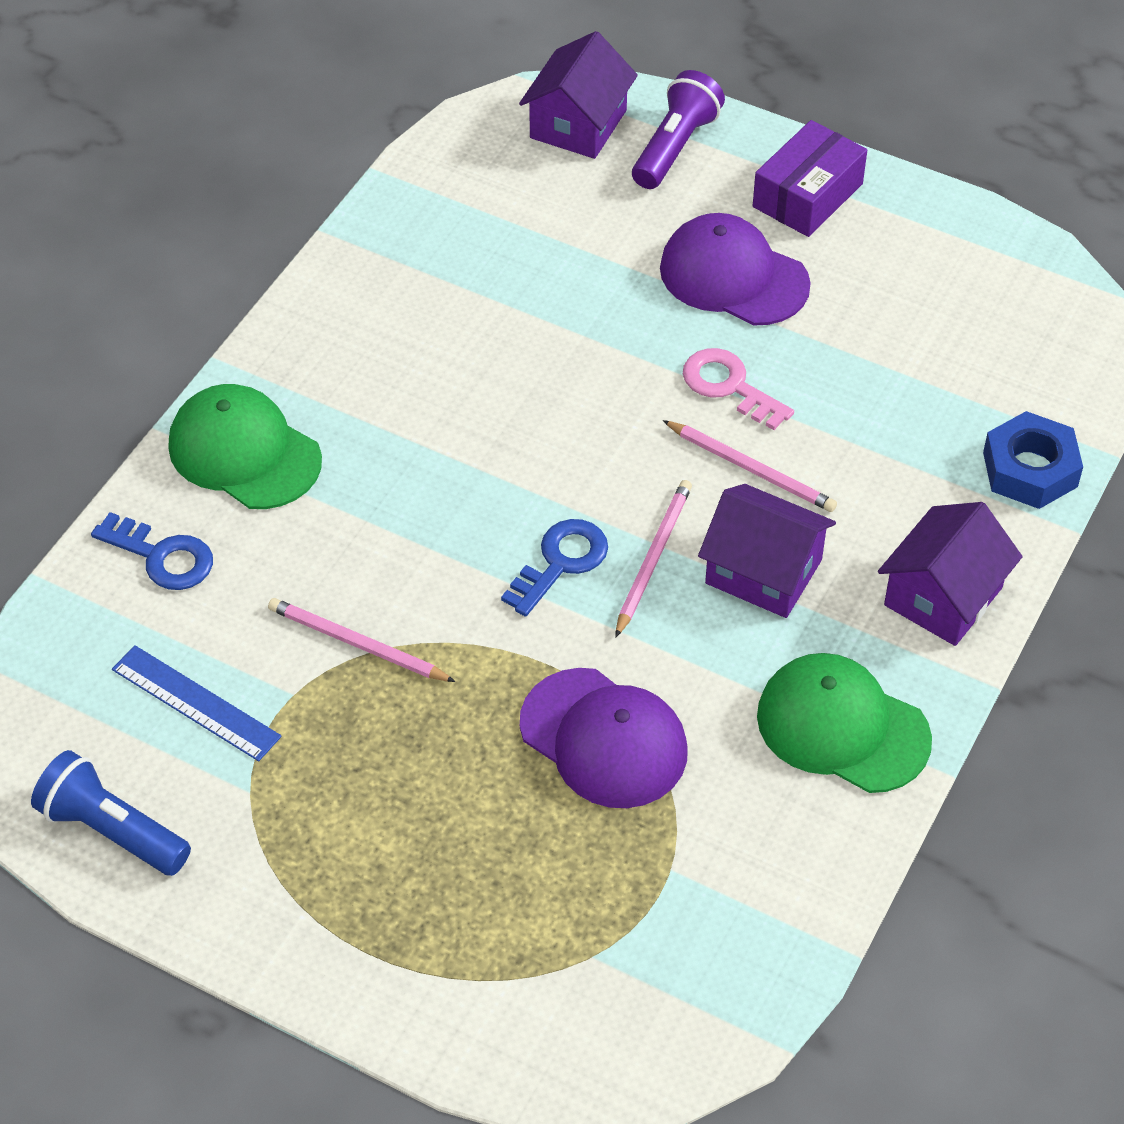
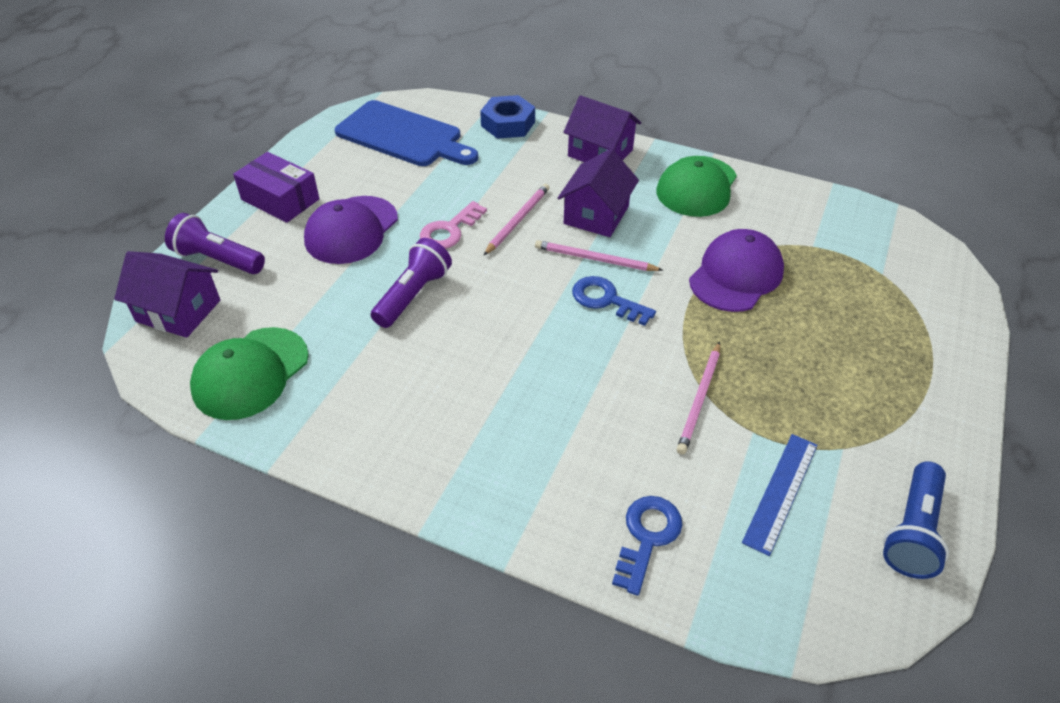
camera: 95 degrees left, 5 degrees down
(244, 452) = (528, 492): green cap -> green cap (250, 373)
(588, 346) = (413, 295): none -> purple flashlight
(983, 329) = (403, 136): none -> blue cutting board

